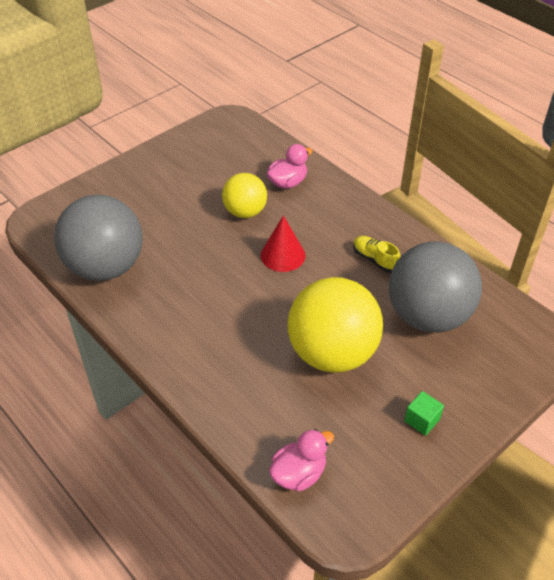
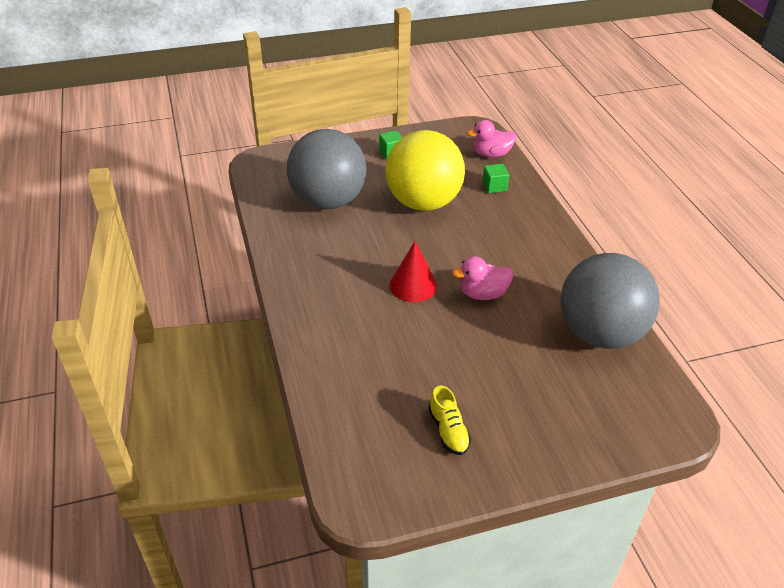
camera: 155 degrees left, 5 degrees down
(245, 212) = (424, 343): yellow ball -> none
(267, 411) = (494, 186): none -> green cube
(288, 182) = (352, 362): pink duck -> pink duck (483, 294)
(375, 259) = (330, 253): yellow shoe -> yellow shoe (448, 430)

